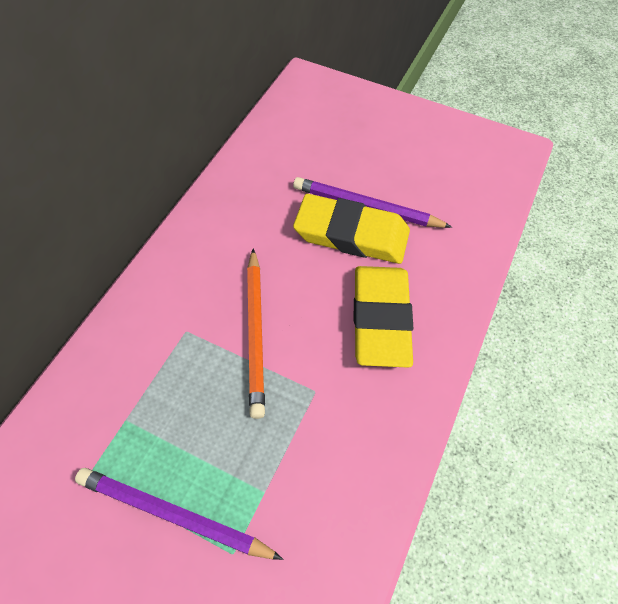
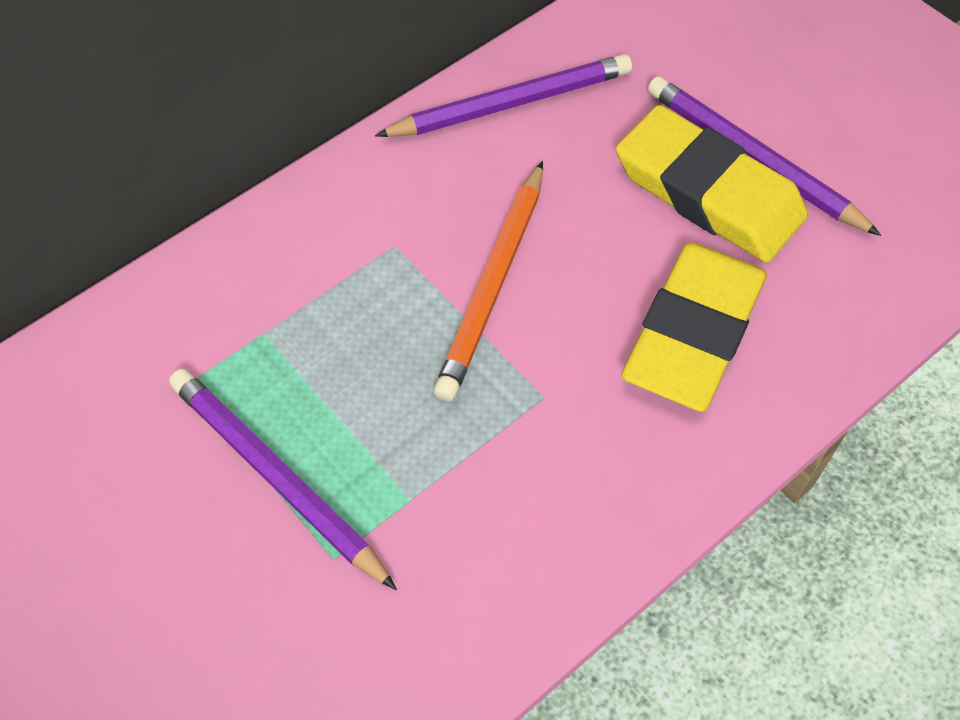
camera: 25 degrees right, 0 degrees up
(219, 219) = (512, 104): none -> purple pencil

